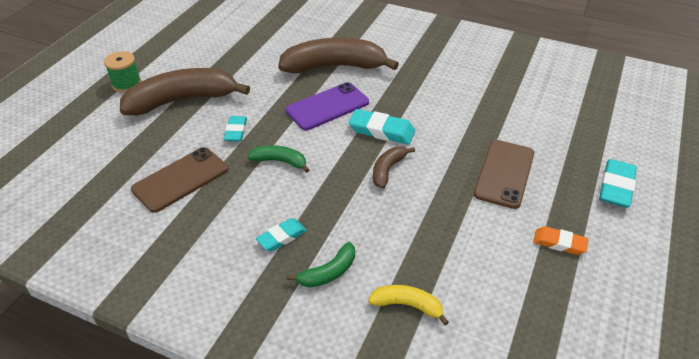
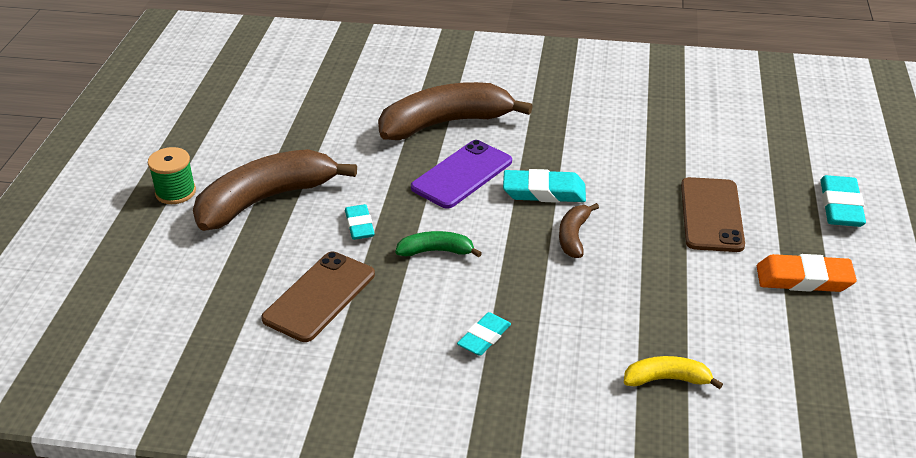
camera: 15 degrees left, 5 degrees down
(328, 272) = (560, 364): green banana -> none
(559, 243) = (804, 279): orange eraser -> orange eraser, size x1.53

